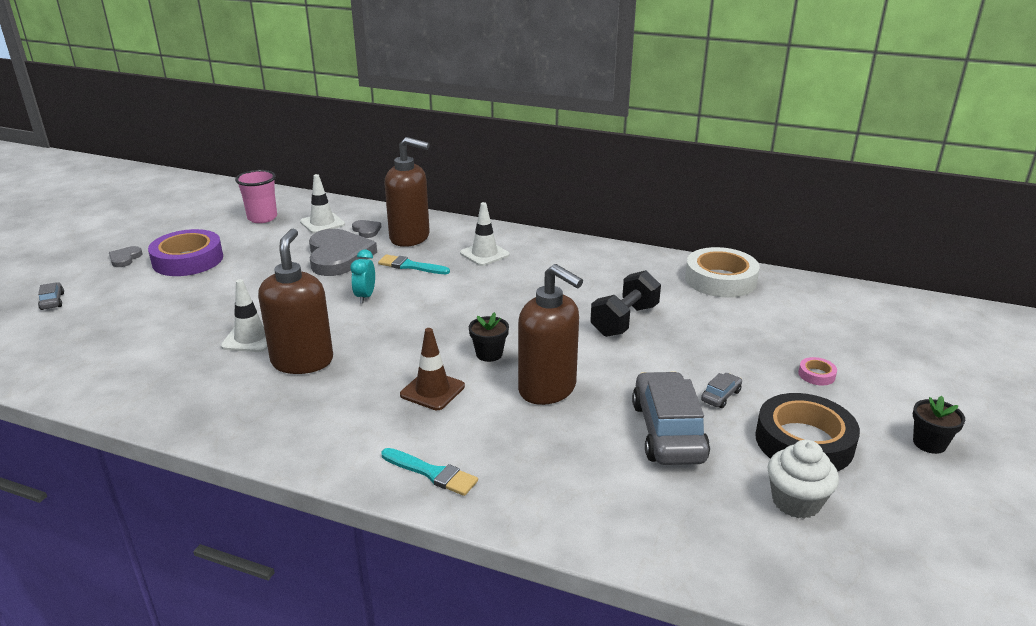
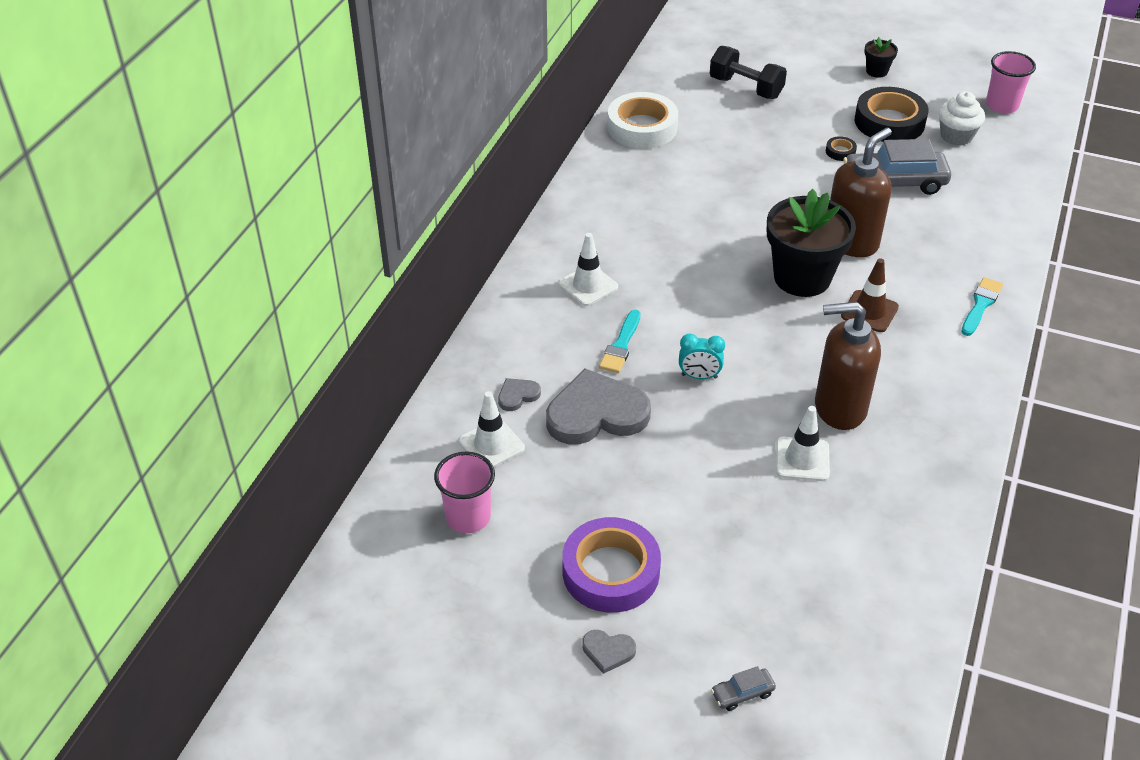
camera: 90 degrees left, 15 degrees up
(410, 238) = (541, 352): brown soap dispenser -> none
(489, 354) = (802, 277): black flower pot -> black flower pot, size x2.22
(624, 321) = (728, 192): black dumbbell -> black dumbbell (746, 88)
(720, 396) = (840, 151): grey car -> black tape
(816, 375) = (800, 102): pink tape -> none
(909, 568) = (1002, 105): none -> pink cup

